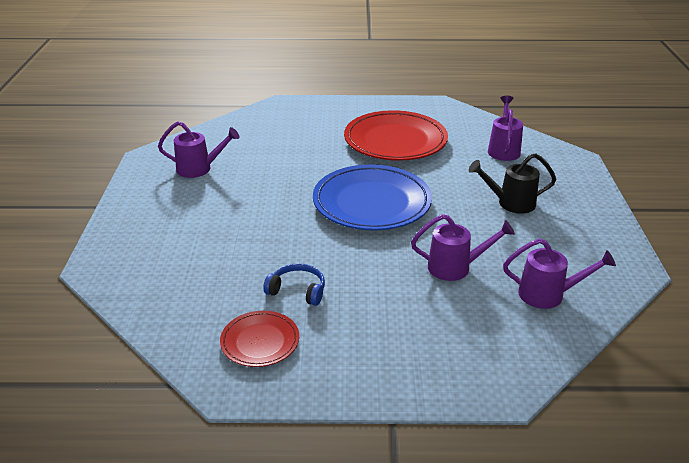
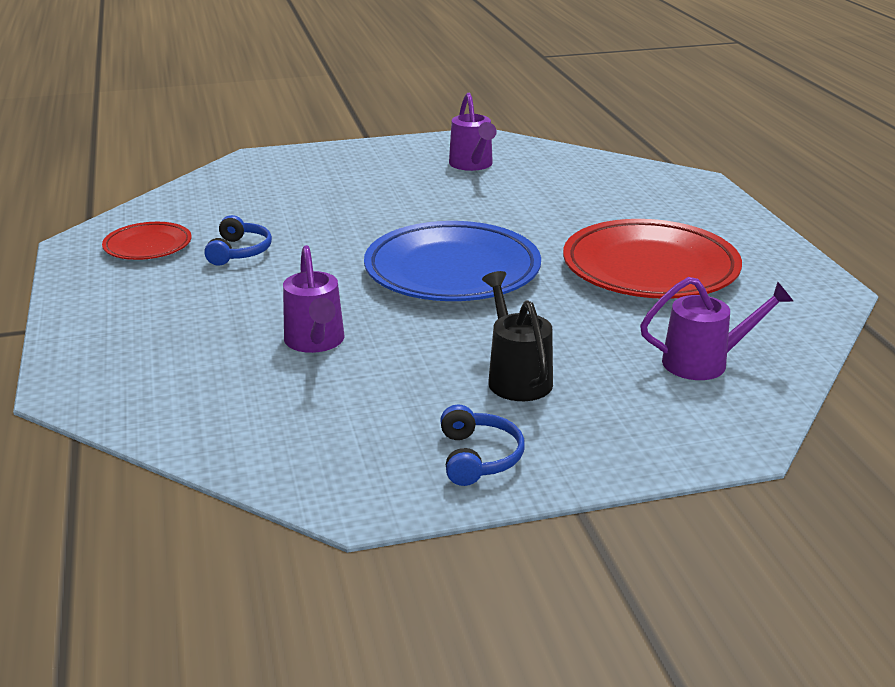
camera: 75 degrees right, 5 degrees down
(548, 295) = (268, 418): purple watering can -> none
(590, 227) = (478, 457): none -> blue headphones

